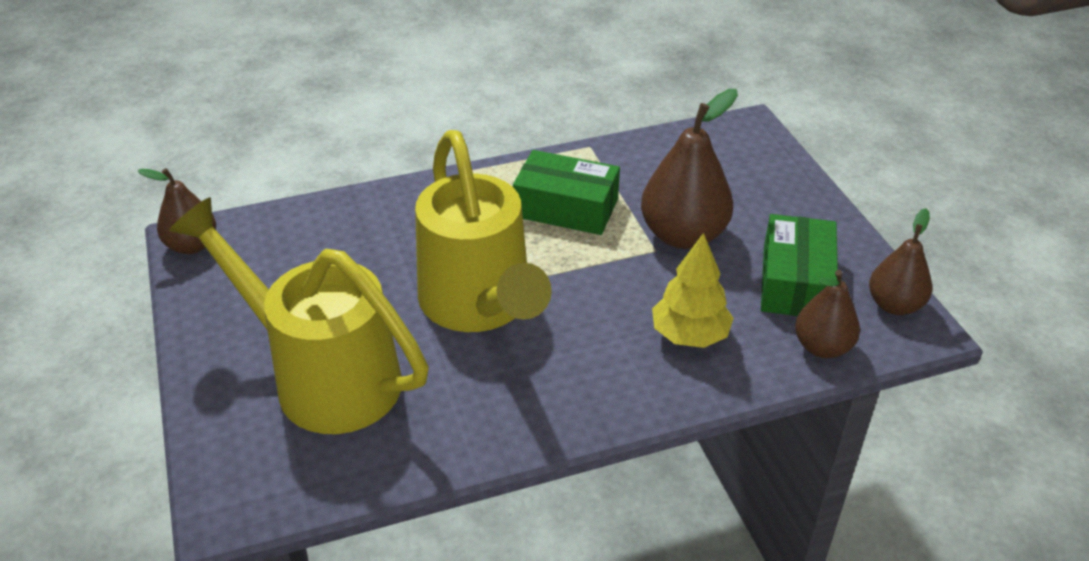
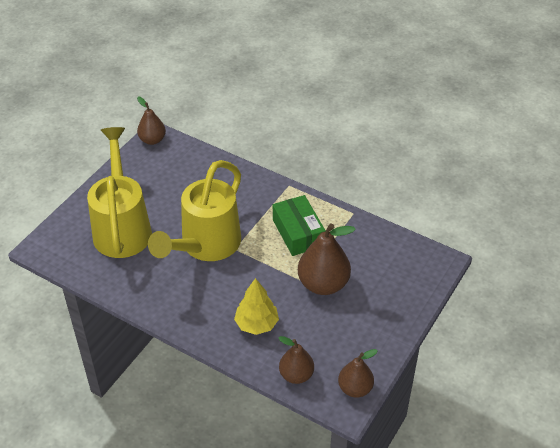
camera: 50 degrees right, 5 degrees up
(795, 282) = (332, 342): green box -> none

